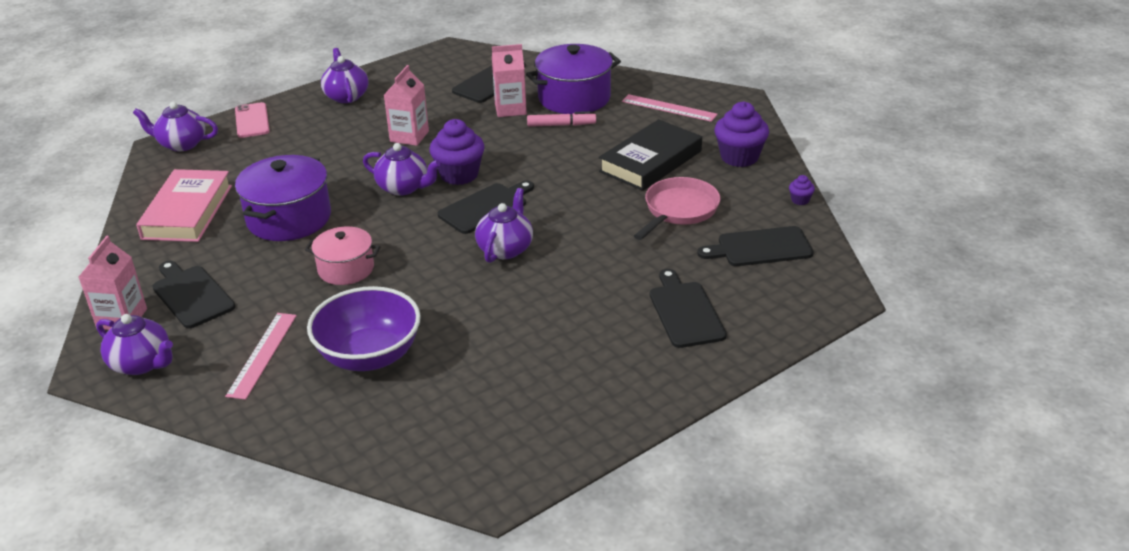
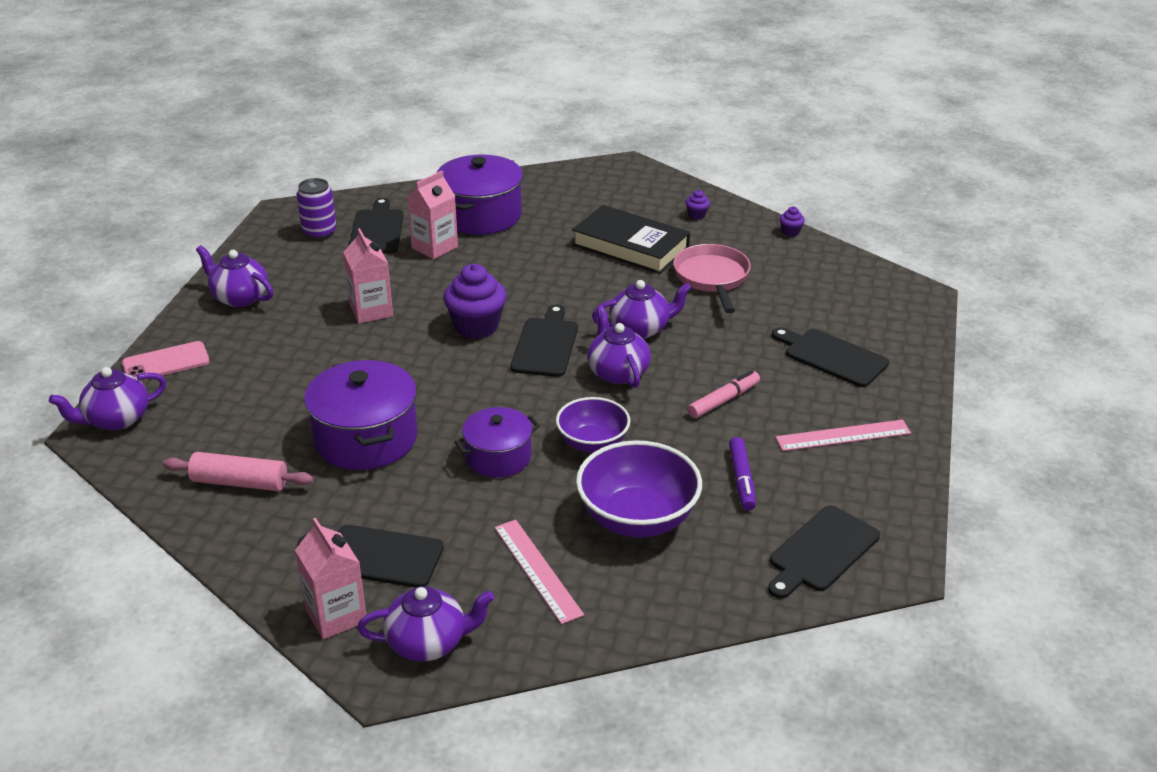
camera: 40 degrees left, 0 degrees up
(187, 212) = (239, 482): pink book -> pink rolling pin
(252, 121) = (166, 362): pink phone -> pink phone turned 60 degrees counterclockwise
(346, 269) = (498, 457): pink pot -> purple pot
(403, 188) = (440, 360): purple teapot -> purple teapot (640, 329)
(417, 290) = (592, 443): none -> purple bowl
(452, 71) = (319, 232): none -> purple can
(478, 367) = (742, 479): none -> purple marker
(561, 125) = (505, 244): pink marker -> pink marker (723, 400)
(650, 161) = (630, 246): black book -> black book turned 60 degrees counterclockwise
(669, 108) = (579, 194): pink ruler -> pink ruler (843, 435)
(739, 157) = (697, 215): purple cupcake -> purple cupcake, size x0.45
(760, 247) = (814, 282): black cutting board -> black cutting board (821, 552)

